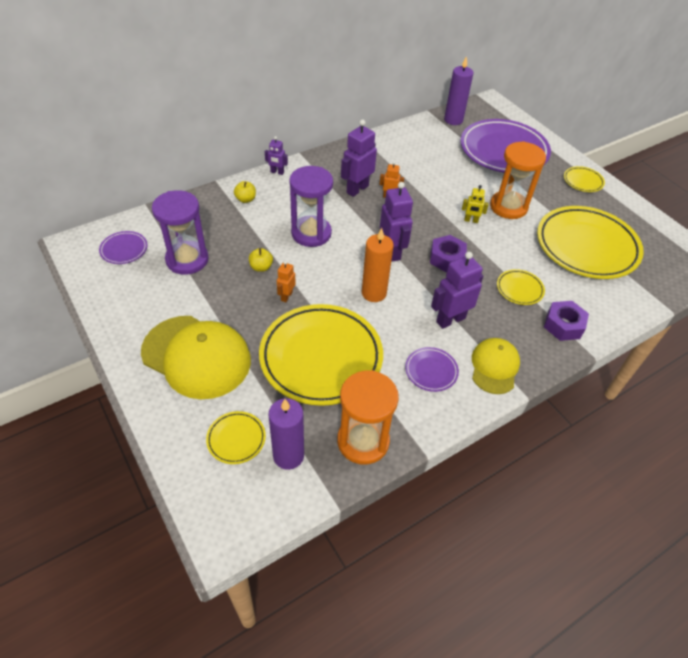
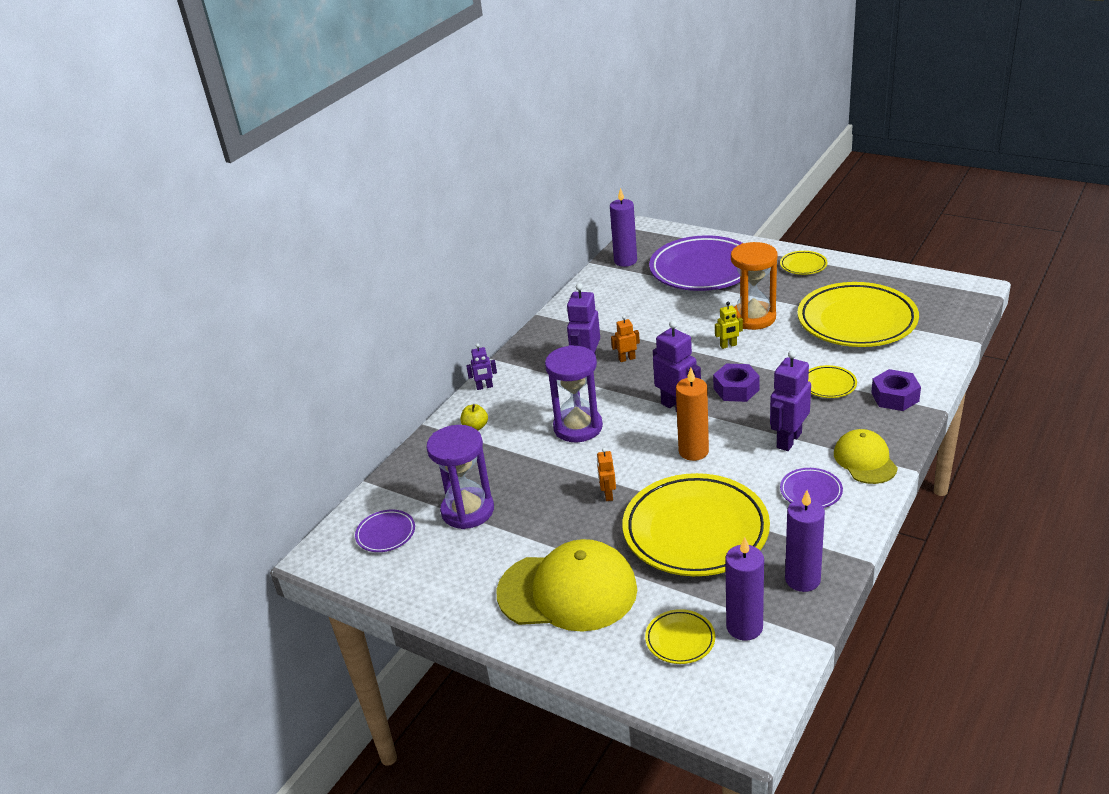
camera: 20 degrees left, 15 degrees down
(261, 267) = (555, 481): yellow apple -> none
(363, 441) = (802, 579): orange hourglass -> purple candle

